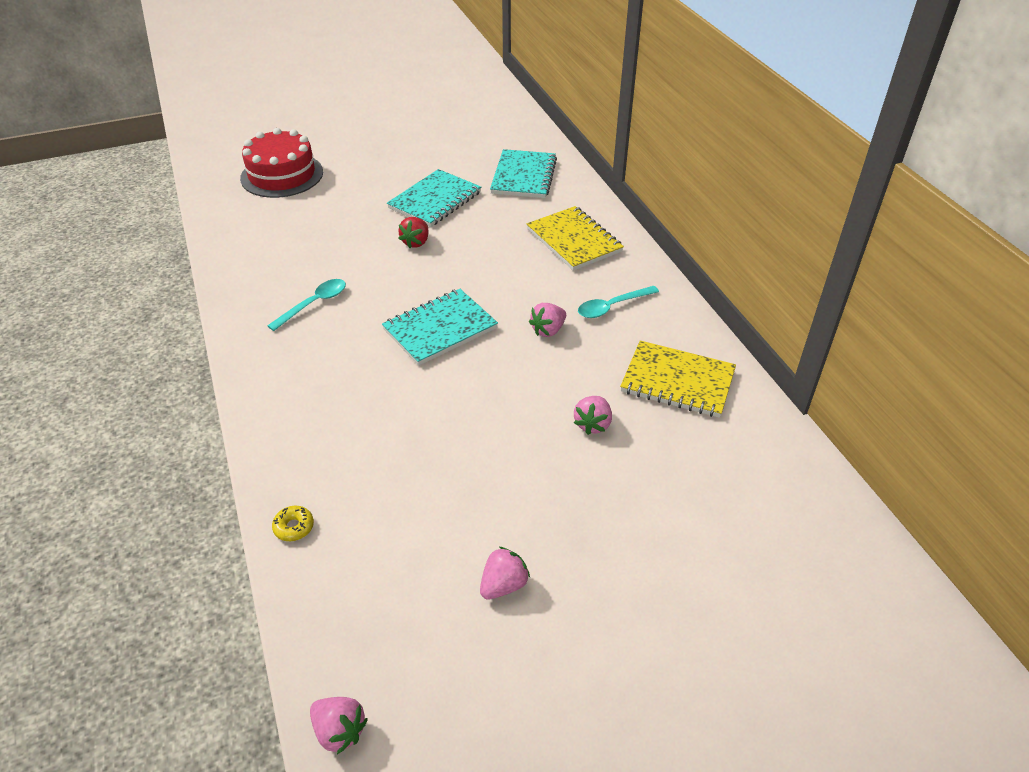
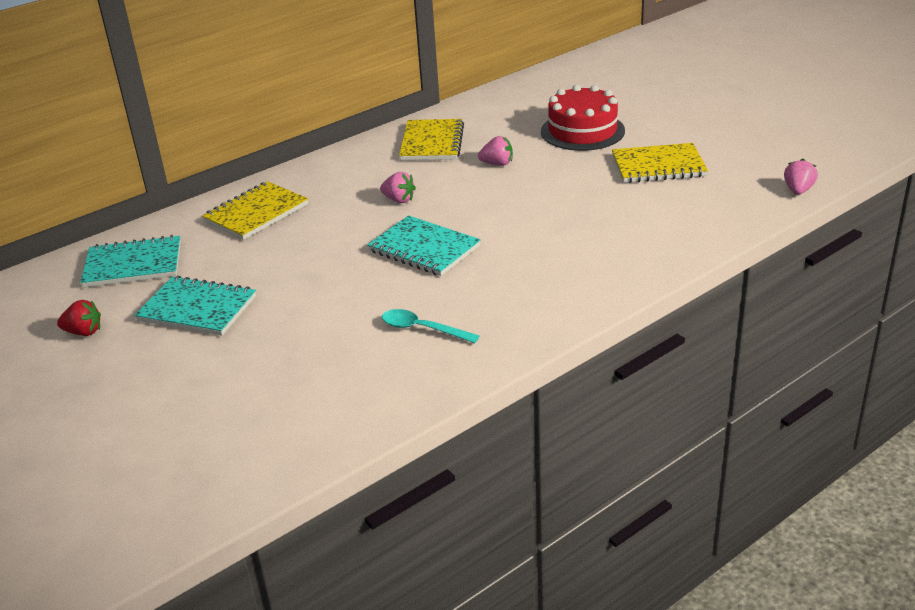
camera: 105 degrees left, 10 degrees down
(282, 175) = (152, 453): red cake -> red cake (582, 131)
(294, 527) = (684, 250): yellow donut -> none
(416, 242) = (287, 298): red strawberry -> red strawberry (84, 332)
(503, 585) = (658, 166): pink strawberry -> yellow notebook
(612, 306) = (353, 179): turquoise spoon -> none

